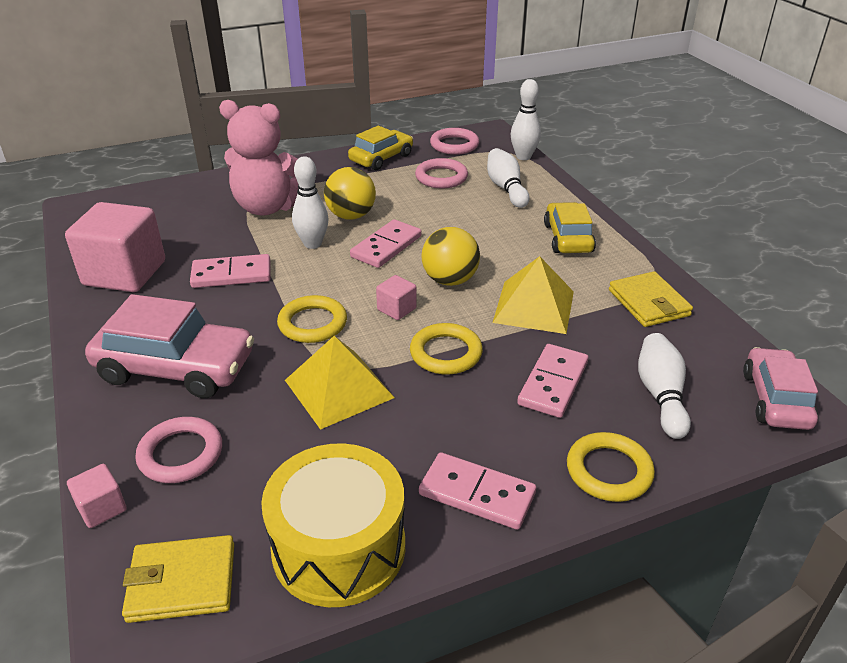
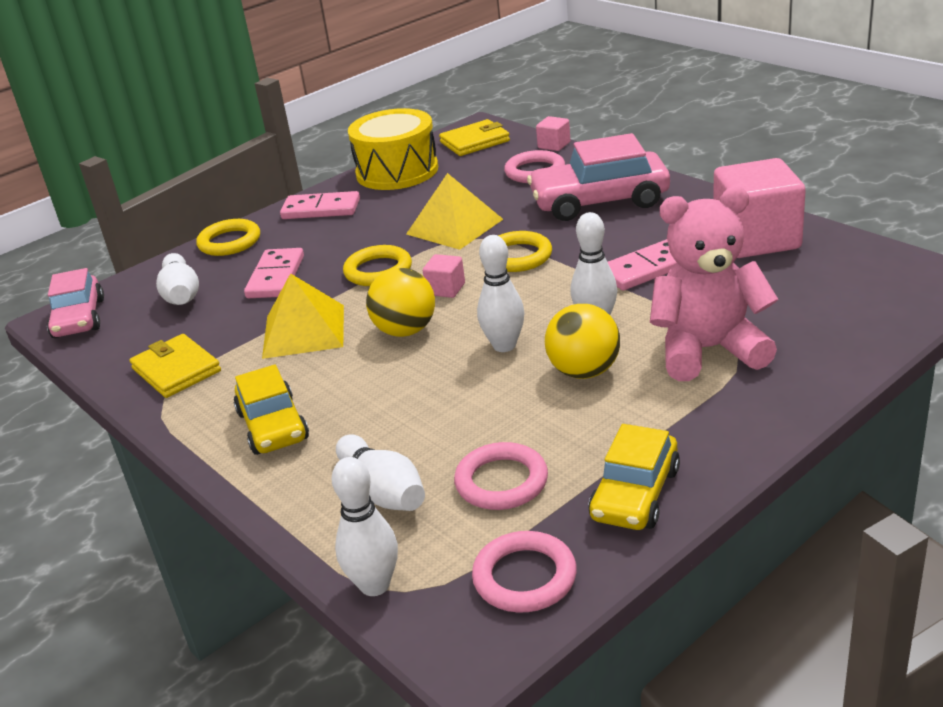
camera: 165 degrees right, 5 degrees down
(386, 246) = (504, 345): pink domino -> white bowling pin

